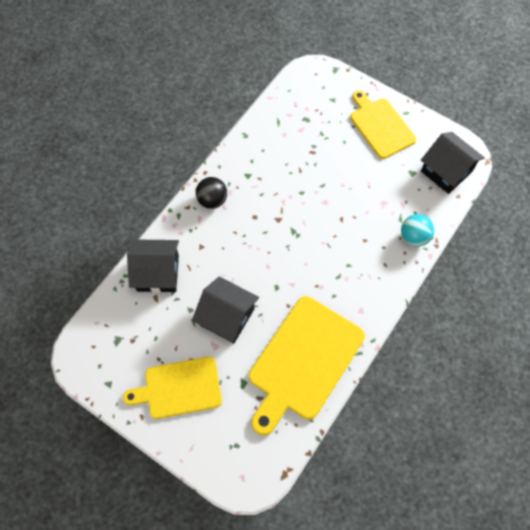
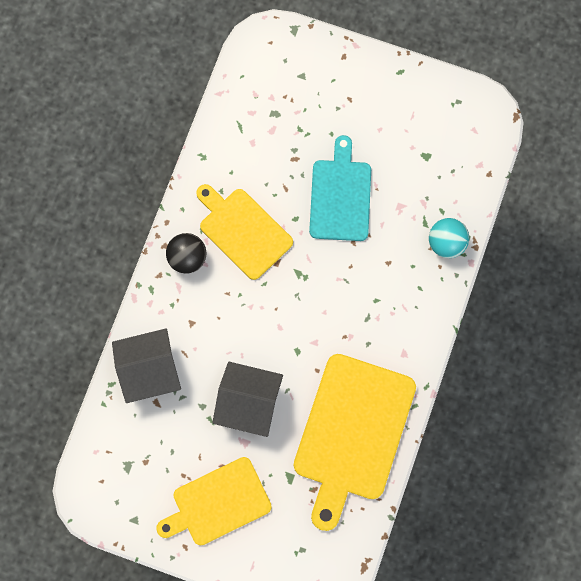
camera: 15 degrees left, 10 degrees up
(340, 185) = (340, 196): none -> turquoise cutting board
(380, 126) = (372, 99): yellow cutting board -> yellow cutting board (243, 231)
(446, 171) = (468, 143): black house -> none

